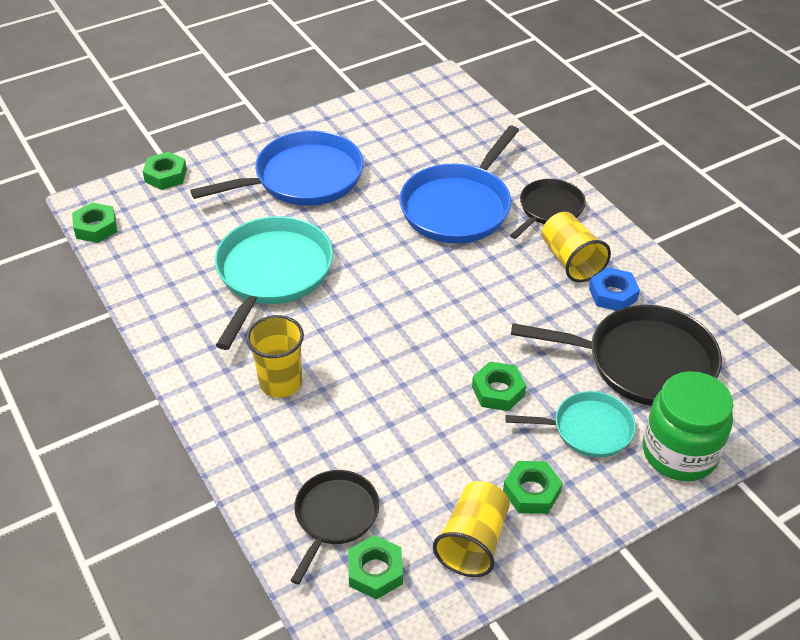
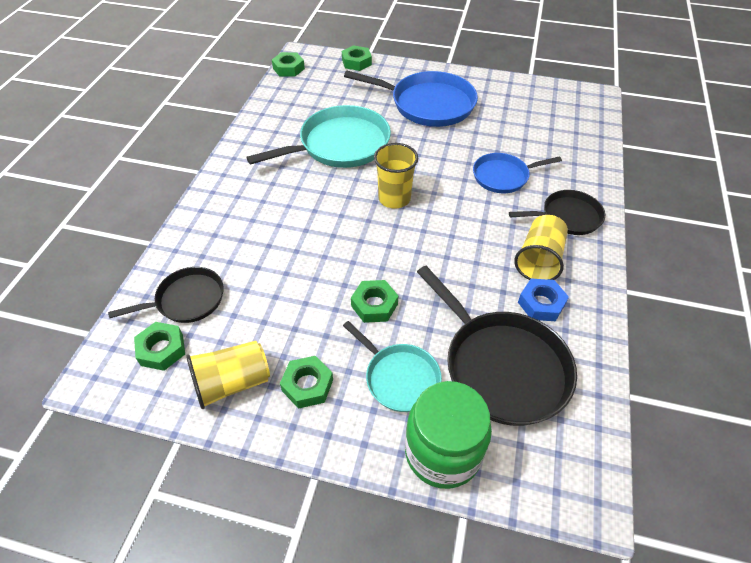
camera: 45 degrees right, 5 degrees up
(280, 382) = (263, 205): yellow cup -> yellow cup (394, 198)
(458, 207) = (503, 176): blue pan -> blue pan, size x0.59

